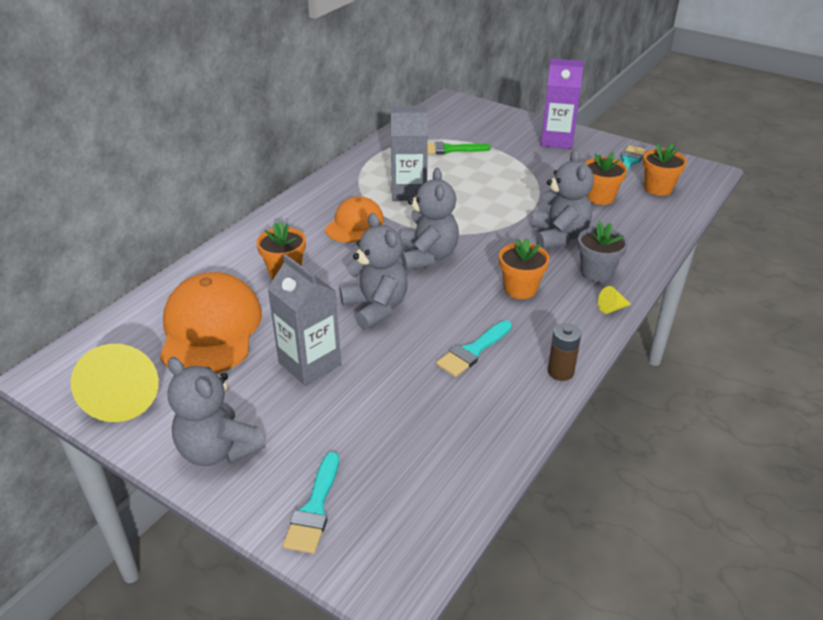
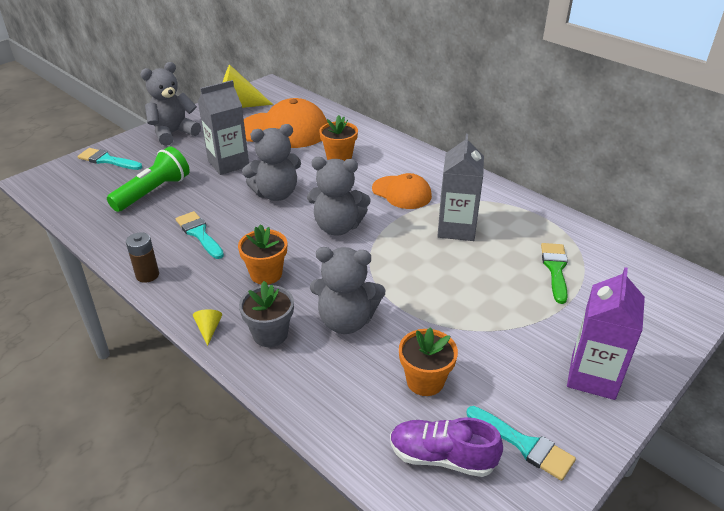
camera: 100 degrees right, 0 degrees up
(396, 419) = (153, 192): none -> green flashlight
(658, 188) = (442, 457): orange flower pot -> purple shoe

